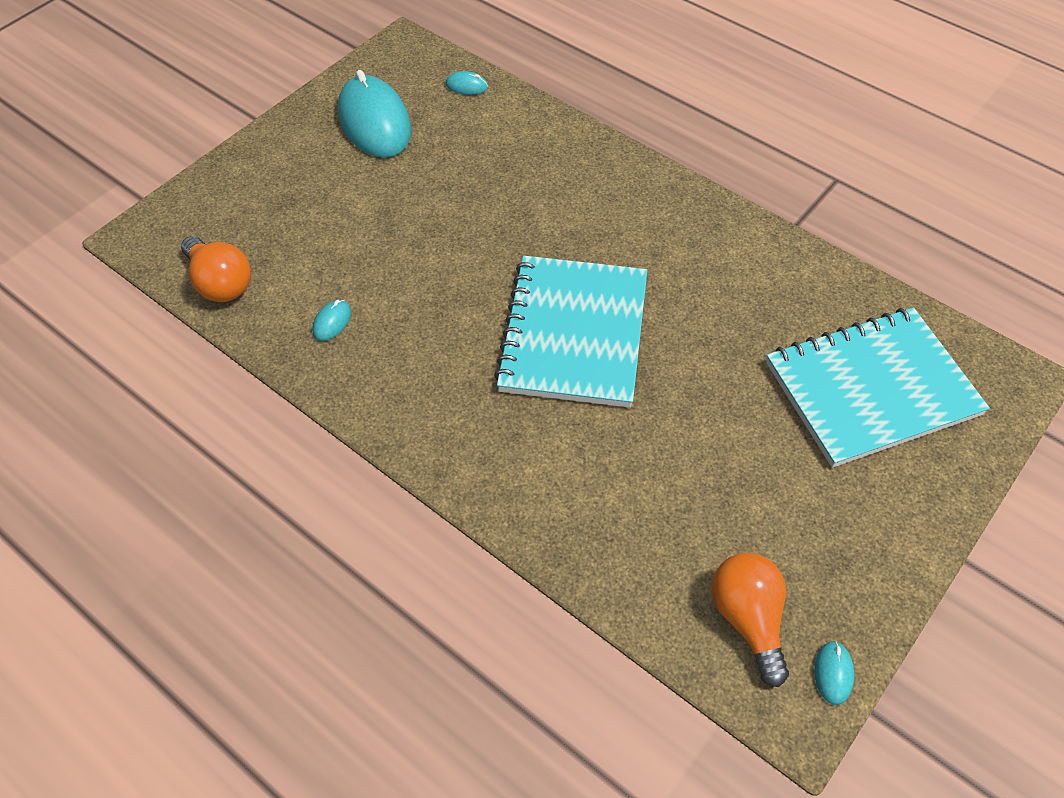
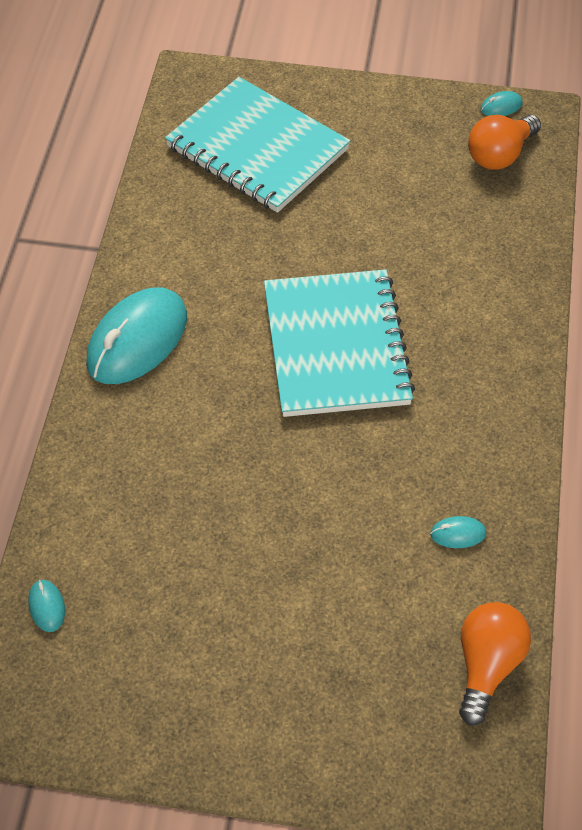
camera: 120 degrees left, 0 degrees up
(374, 122) = (164, 668): turquoise mouse -> turquoise mouse (137, 340)
(573, 333) = (336, 346): turquoise notebook -> turquoise notebook turned 75 degrees counterclockwise

